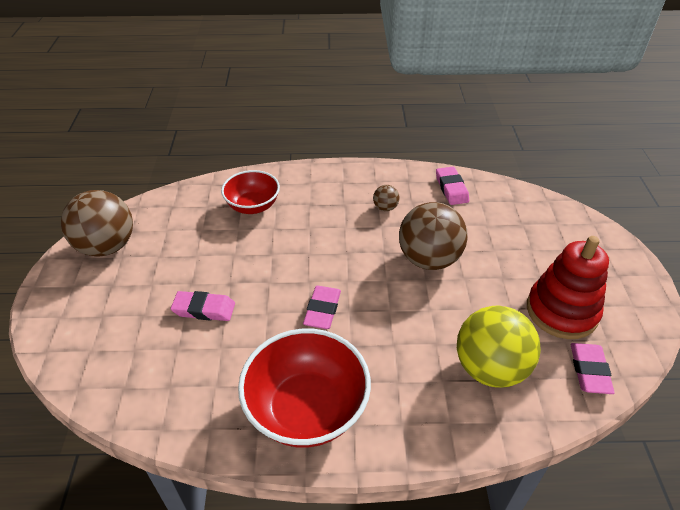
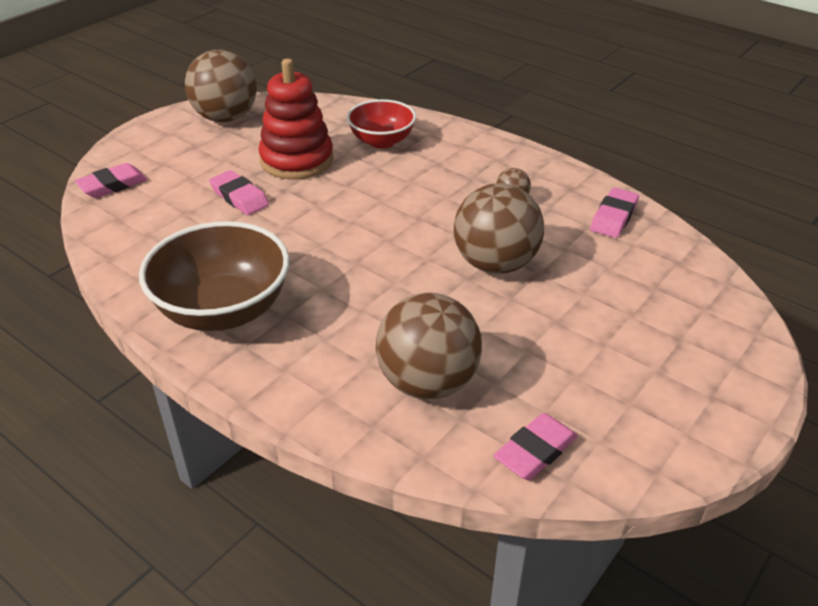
camera: 40 degrees right, 5 degrees down
(307, 409) = (223, 310): red bowl -> brown bowl
(322, 310) = (334, 249): pink eraser -> pink eraser (112, 185)
(490, 368) = (428, 382): yellow ball -> brown ball
(561, 311) = (582, 385): red stacking toy -> red stacking toy (297, 160)

